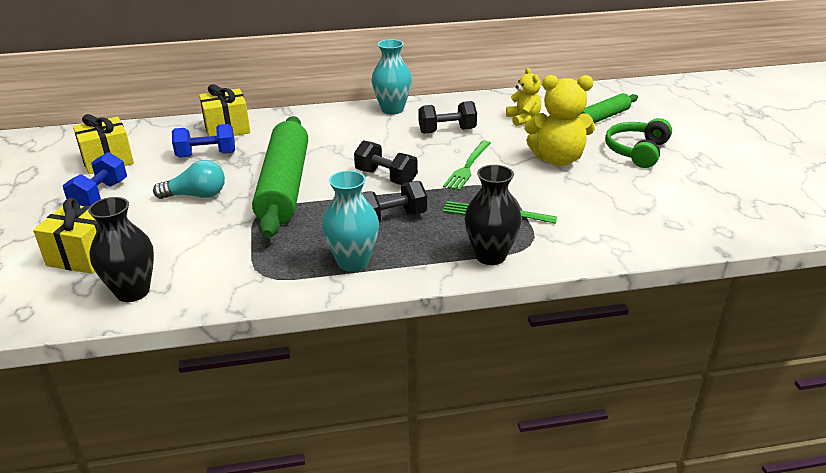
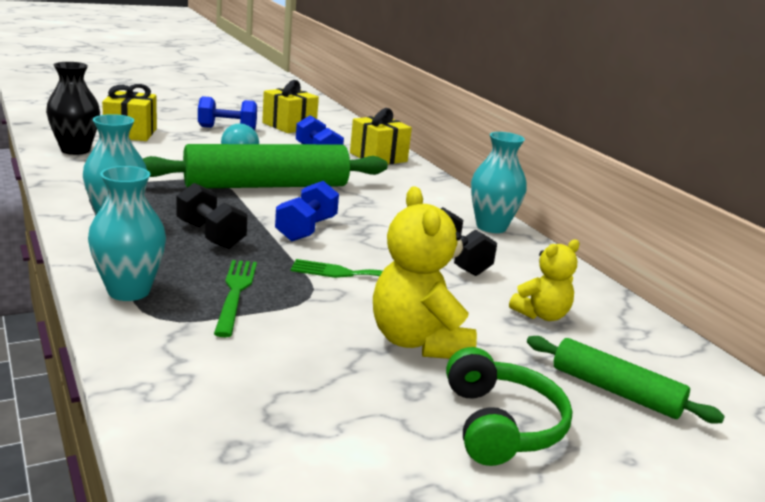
camera: 70 degrees right, 10 degrees down
(386, 177) = (306, 229): black dumbbell -> blue dumbbell
(490, 256) = (129, 291): black vase -> turquoise vase
(637, 151) = (500, 425): green headphones -> green headphones turned 75 degrees clockwise

